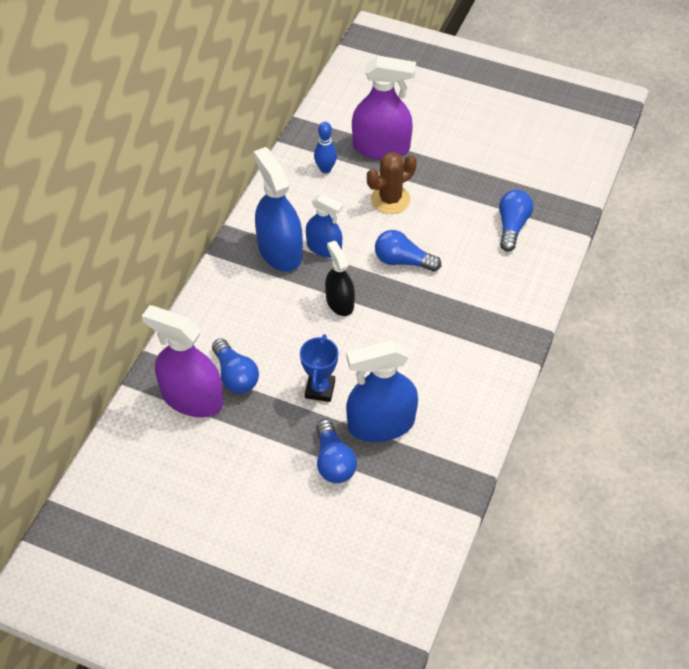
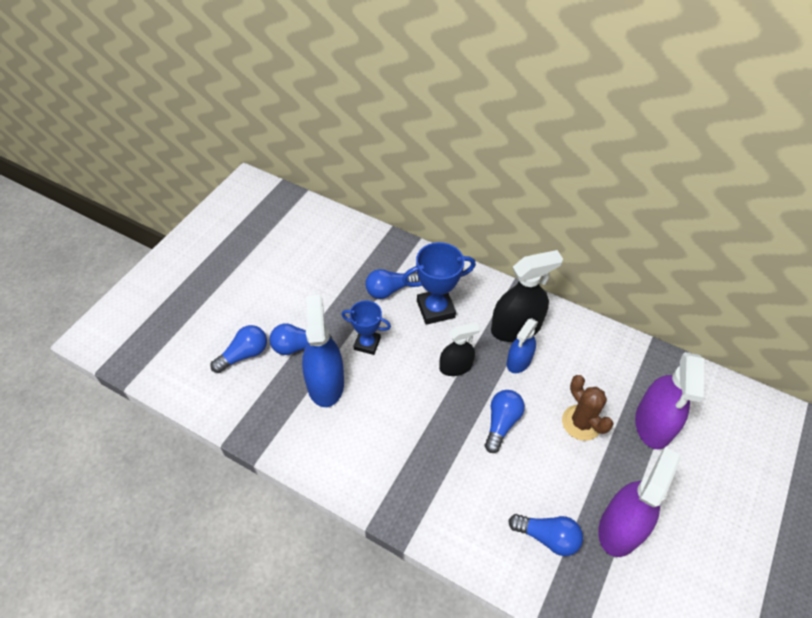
camera: 95 degrees right, 0 degrees up
(192, 398) = (373, 263): purple spray bottle -> purple spray bottle (620, 527)
(261, 326) = (435, 309): none -> blue trophy
(280, 251) = (516, 328): blue spray bottle -> black spray bottle
(325, 169) = (618, 371): blue bowling pin -> none
(354, 519) = (244, 355): none -> blue light bulb

